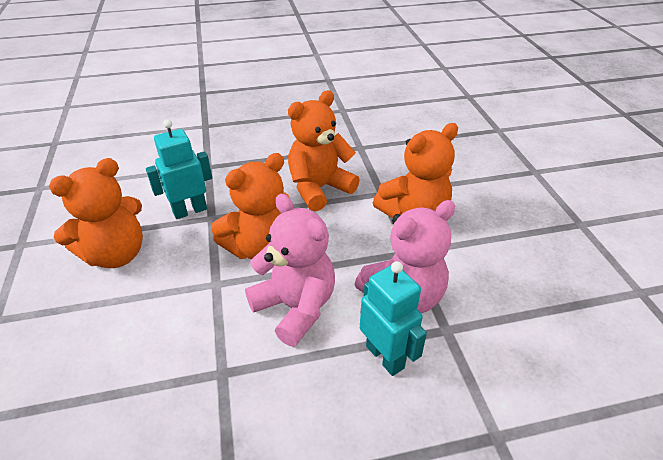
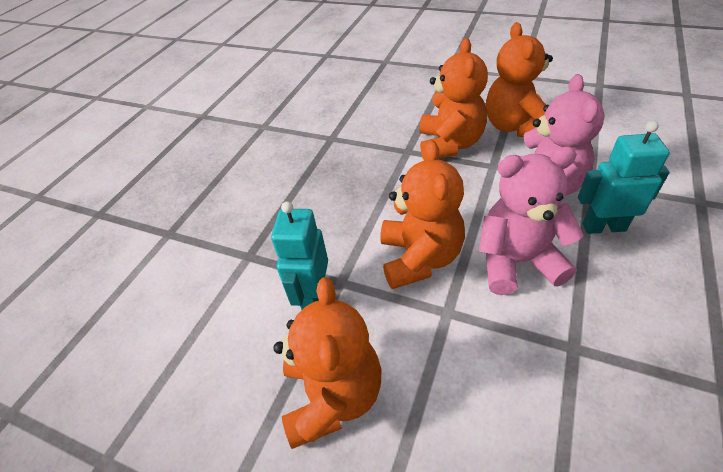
camera: 50 degrees left, 5 degrees up
(319, 188) = (366, 185): orange teddy bear -> orange teddy bear (515, 126)

